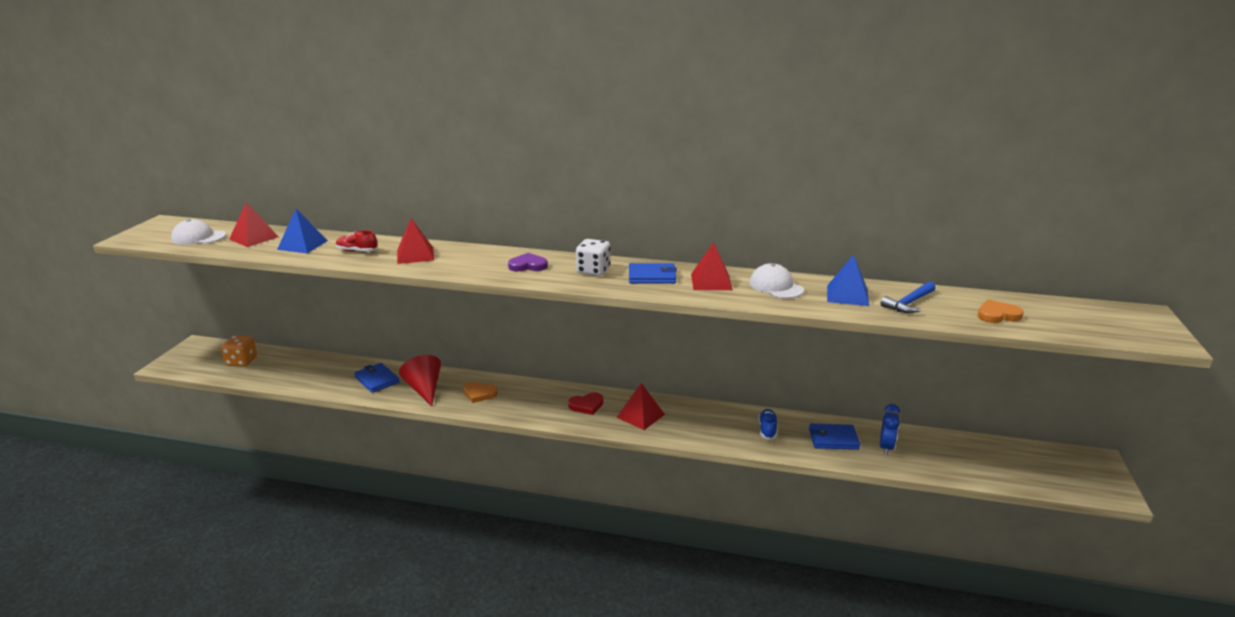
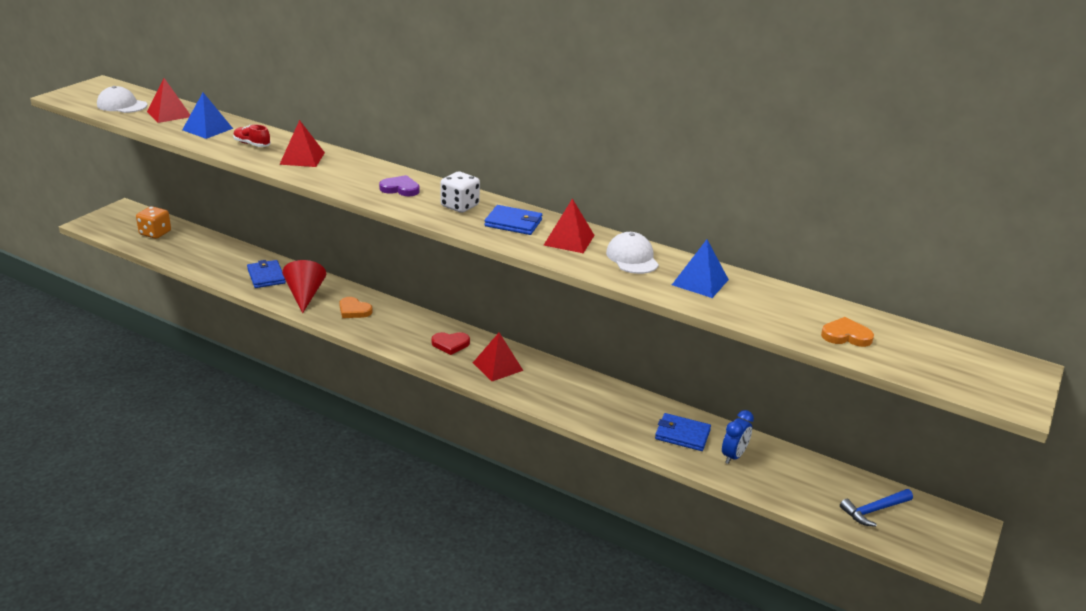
camera: 15 degrees right, 5 degrees up
(767, 429) = (619, 409): blue shoe -> none
(909, 303) = (759, 304): blue hammer -> blue hammer (874, 510)

